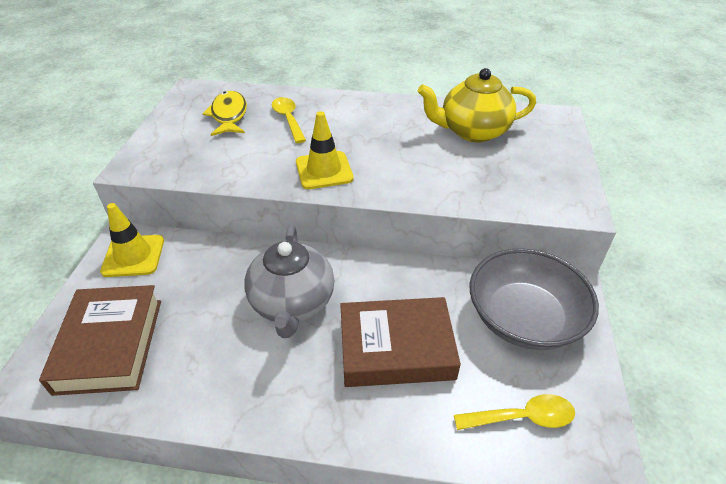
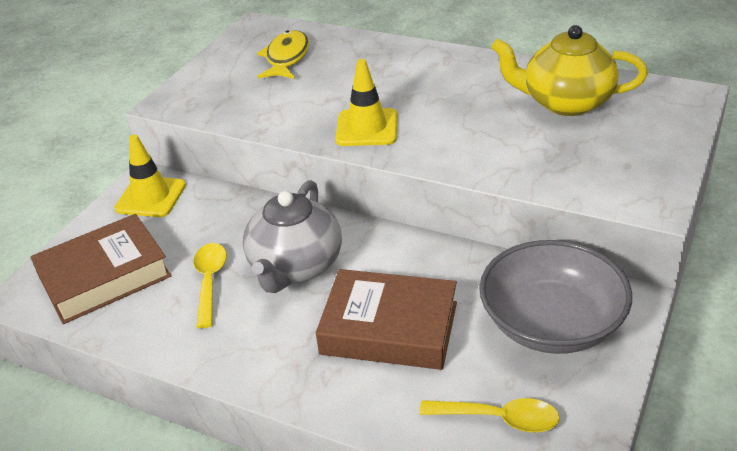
camera: 20 degrees right, 5 degrees down
(110, 345) = (104, 276): brown book -> brown book turned 45 degrees clockwise
(288, 119) = (350, 68): yellow spoon -> yellow spoon (209, 281)

